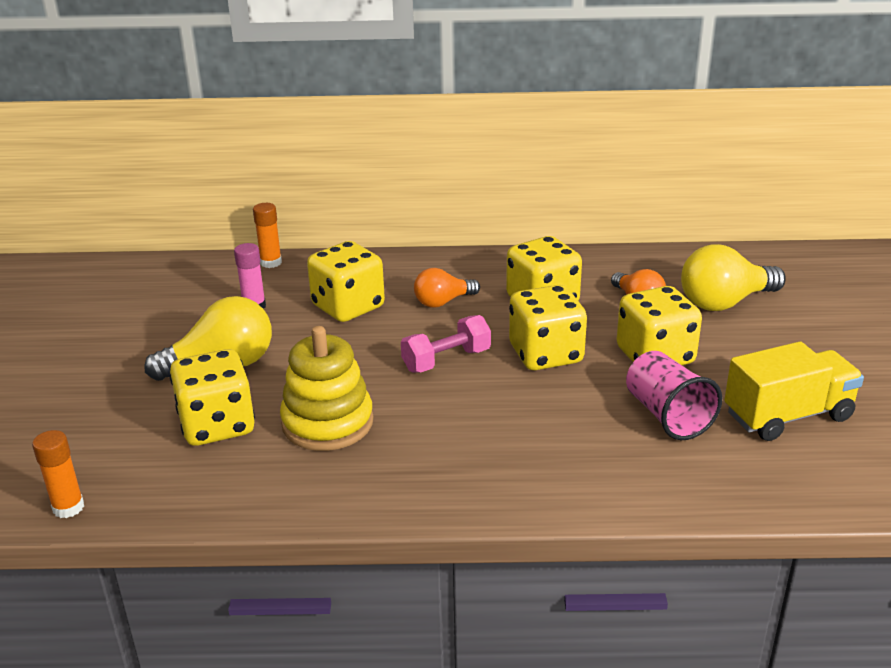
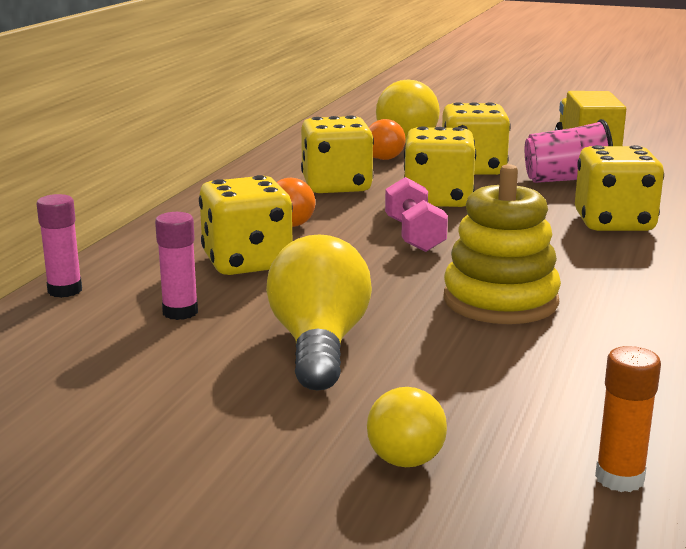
camera: 70 degrees left, 10 degrees down
(92, 423) = (405, 450): none -> yellow light bulb
(217, 425) = (468, 360): yellow dice -> yellow dice (614, 223)
(271, 262) = (65, 290): orange glue stick -> pink glue stick

